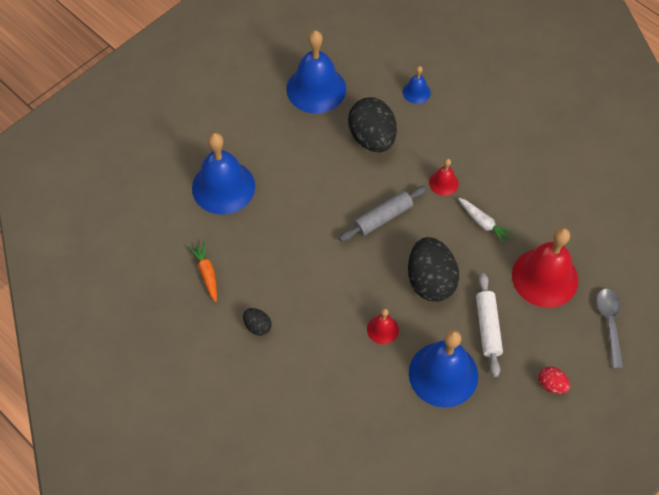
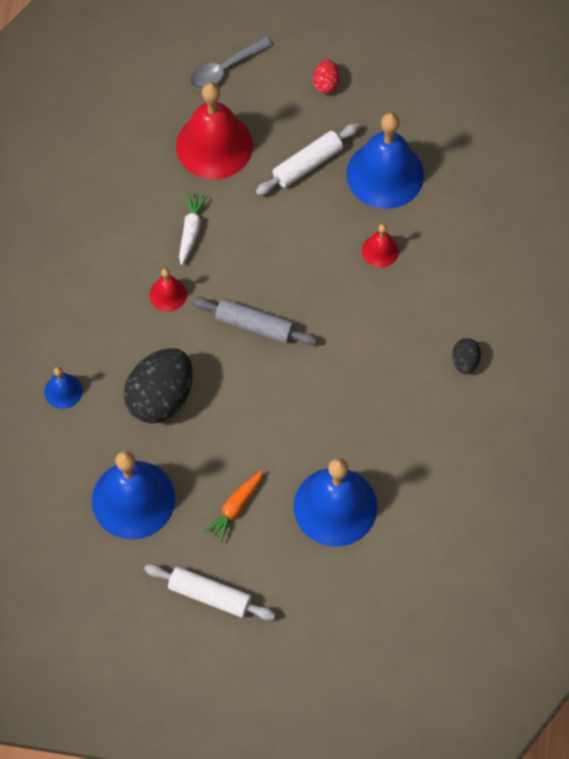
camera: 125 degrees left, 5 degrees up
(206, 273) = (447, 449): orange carrot -> orange carrot (235, 508)
(225, 92) = (210, 595): none -> white rolling pin
(430, 281) = (295, 240): black egg -> none

